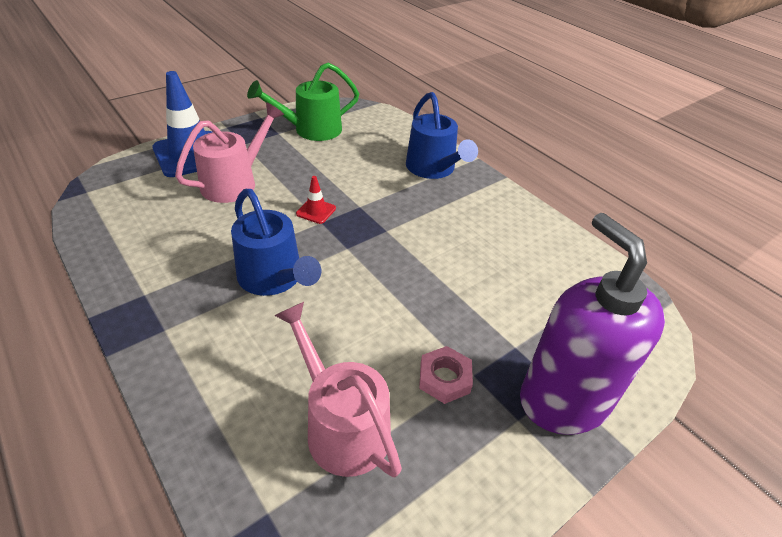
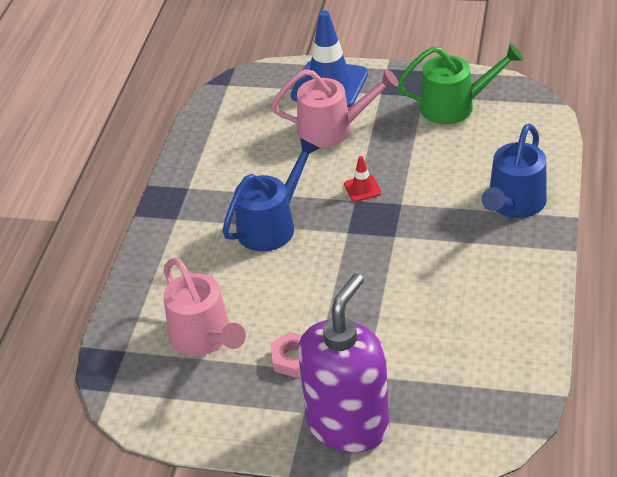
camera: 55 degrees right, 0 degrees up
(274, 279) = (272, 225): blue watering can -> blue watering can turned 150 degrees counterclockwise
(311, 130) = (455, 106): green watering can -> green watering can turned 150 degrees clockwise
(341, 424) = (205, 338): pink watering can -> pink watering can turned 135 degrees clockwise

